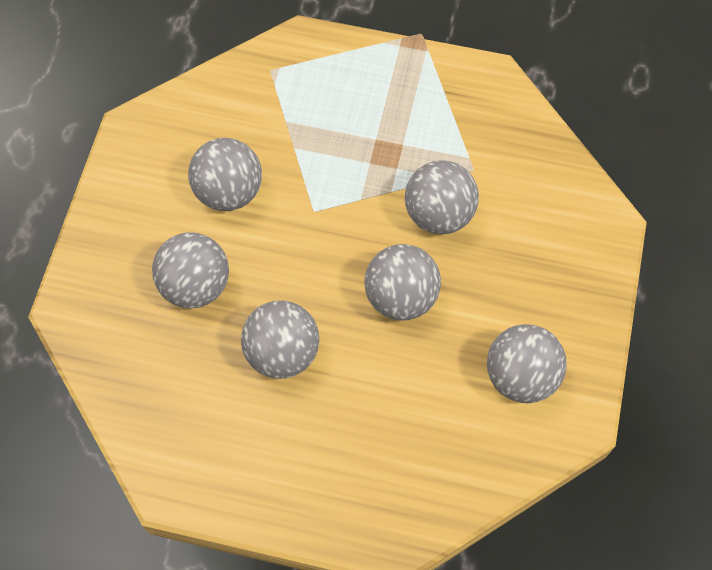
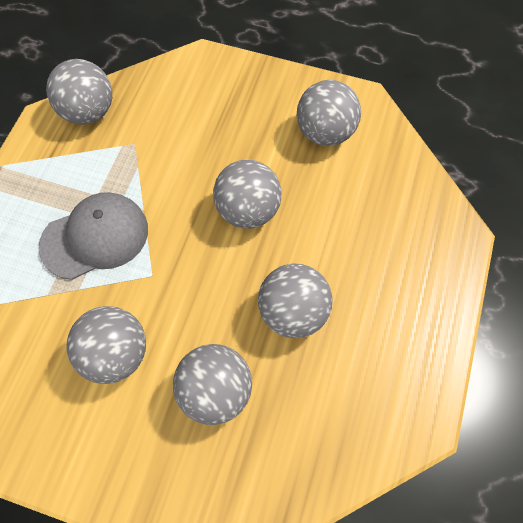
camera: 85 degrees left, 0 degrees up
(352, 151) = (95, 237): none -> grey cap
(439, 214) = (173, 174): grey ball -> grey ball (88, 112)

